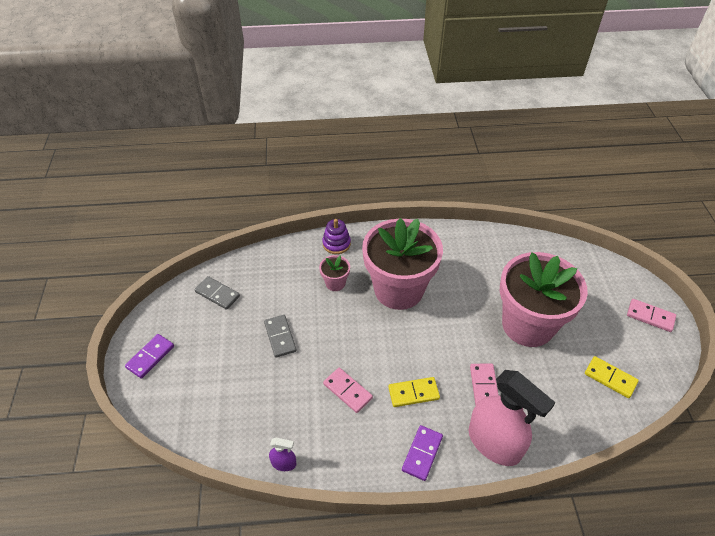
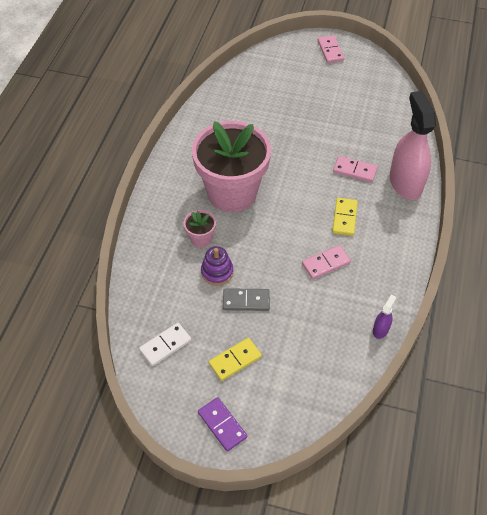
camera: 70 degrees left, 5 degrees up
(217, 294) = (165, 345): grey domino -> white domino
(336, 244) = (150, 223): purple stacking toy -> purple stacking toy (217, 272)
(422, 453) = (400, 230): purple domino -> none
(494, 443) = (405, 183): pink spray bottle -> pink spray bottle turned 75 degrees counterclockwise
(528, 325) = (308, 121): pink flower pot -> none
(610, 378) = (374, 96): yellow domino -> yellow domino (235, 360)
(650, 316) = (330, 50): pink domino -> pink domino turned 60 degrees counterclockwise

